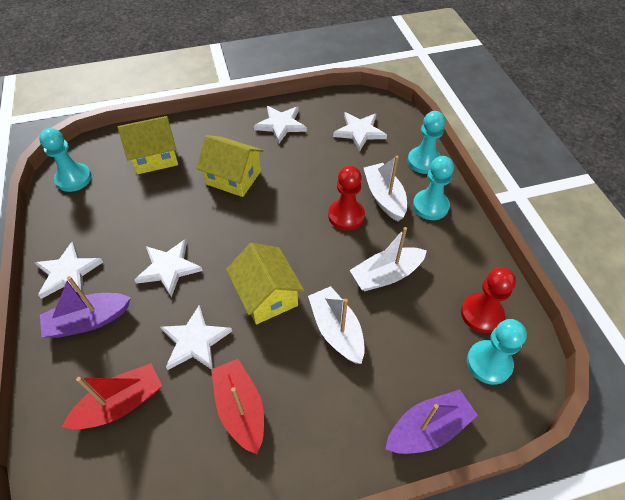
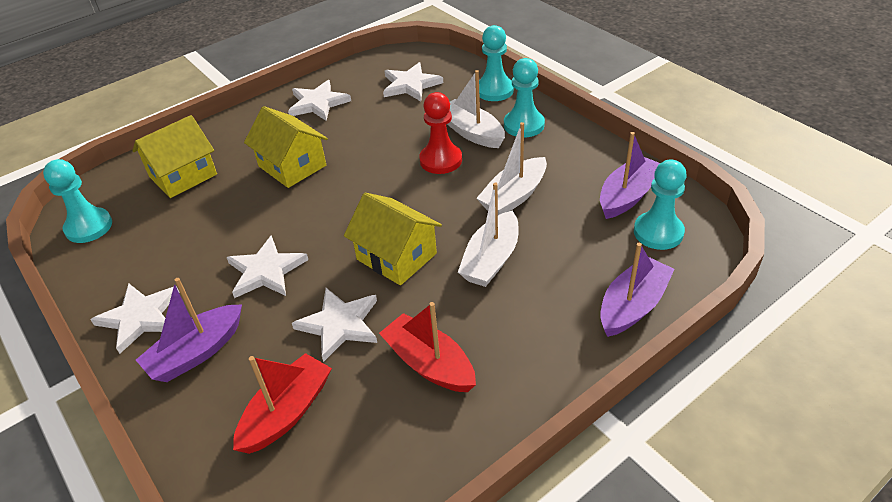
camera: 20 degrees left, 10 degrees down
(233, 177) = (292, 166): yellow house -> yellow house turned 45 degrees clockwise
(336, 330) = (491, 259): white boat -> white boat turned 105 degrees counterclockwise
(481, 314) = (627, 196): red pawn -> purple boat

